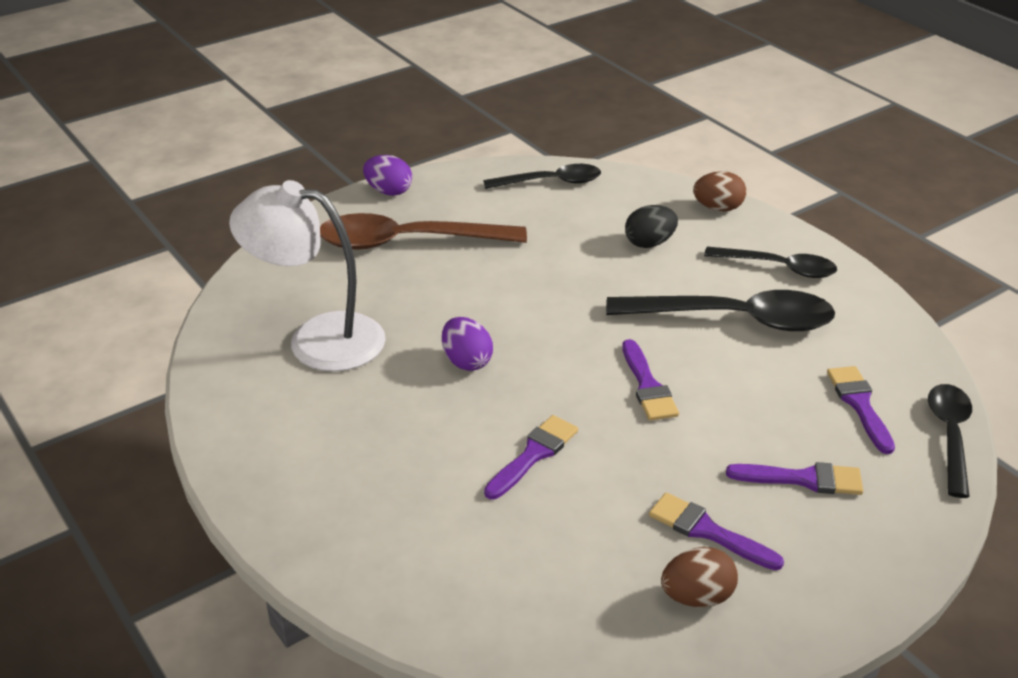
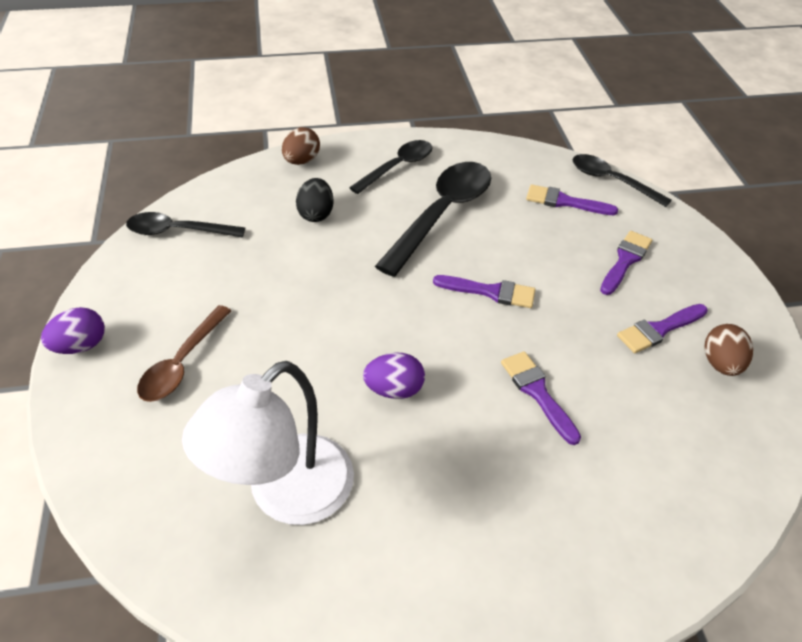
camera: 65 degrees left, 10 degrees up
(408, 242) = (182, 363): brown spoon -> brown spoon, size x0.62
(550, 182) = (178, 231): black spoon -> black spoon turned 105 degrees counterclockwise

